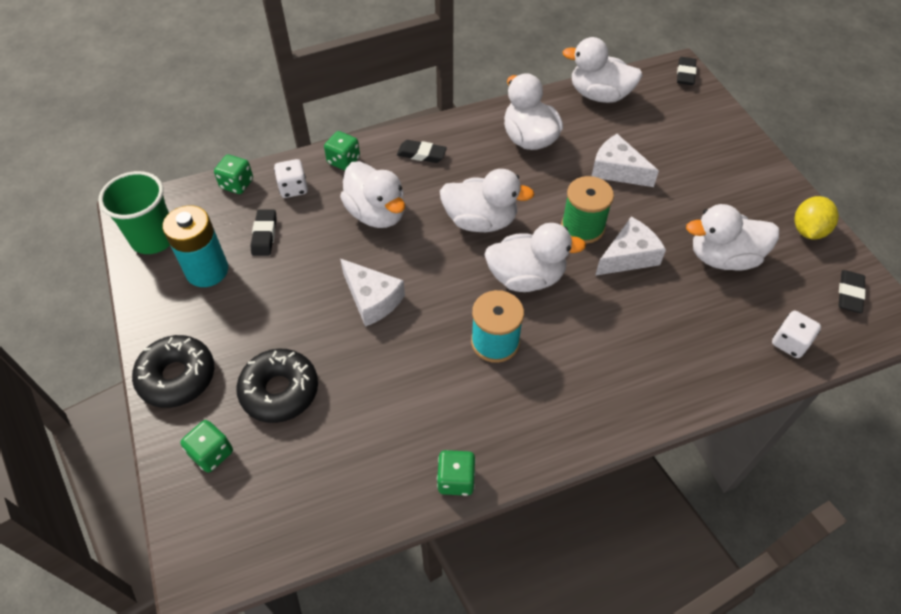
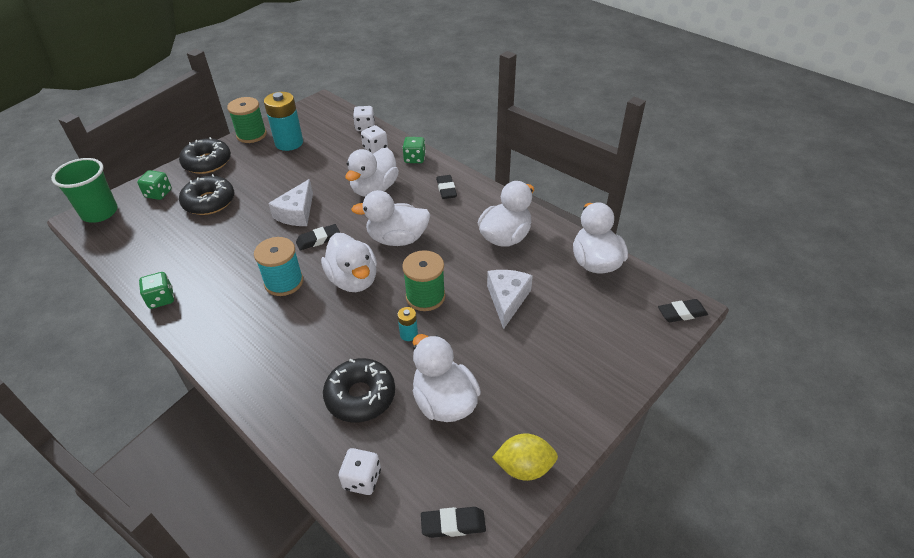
camera: 65 degrees right, 10 degrees down
(148, 309) = (251, 135): none -> green spool
(154, 238) = (304, 116): green cup -> green cup (99, 213)
(237, 184) = (365, 127): green dice -> white dice
(264, 235) = (328, 152): black eraser -> black eraser (318, 240)
(480, 221) = (397, 239): white duck -> white duck turned 105 degrees clockwise
(628, 256) = (408, 334): white cheese -> turquoise battery
(693, 317) = (360, 396): none -> black donut

